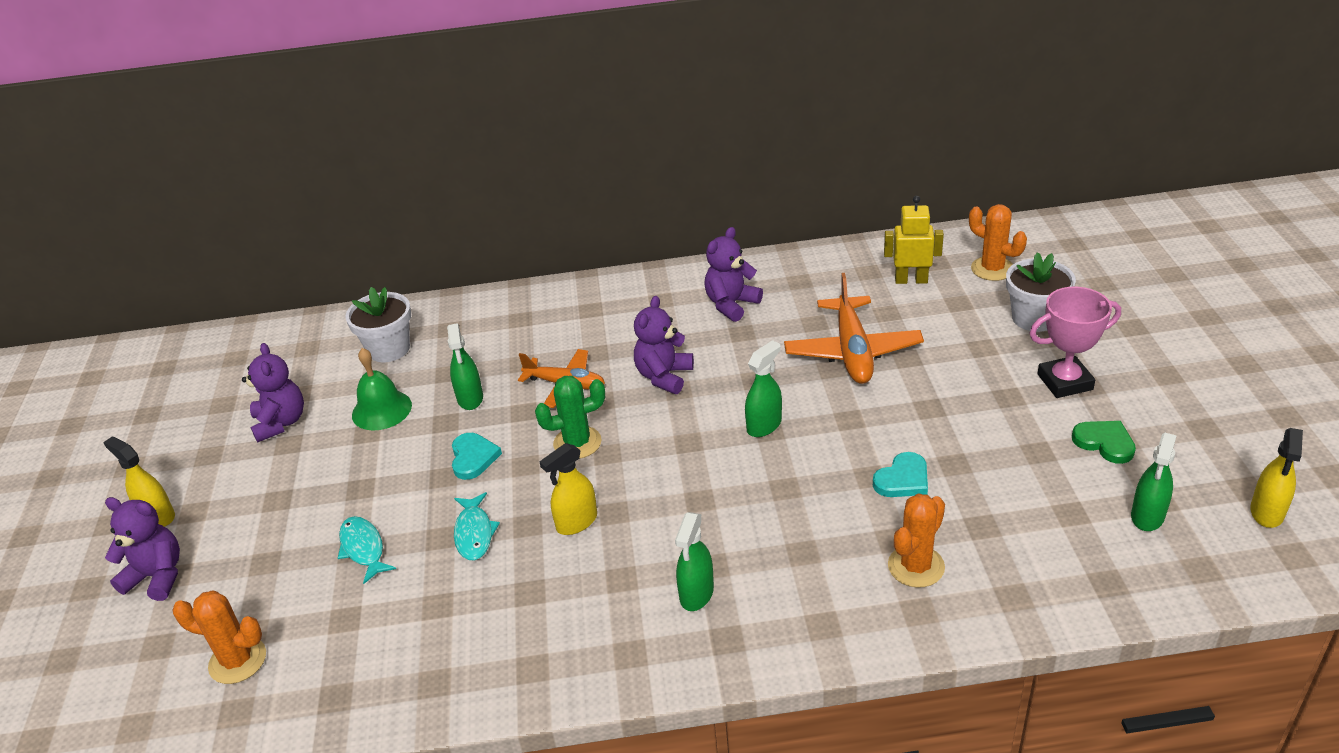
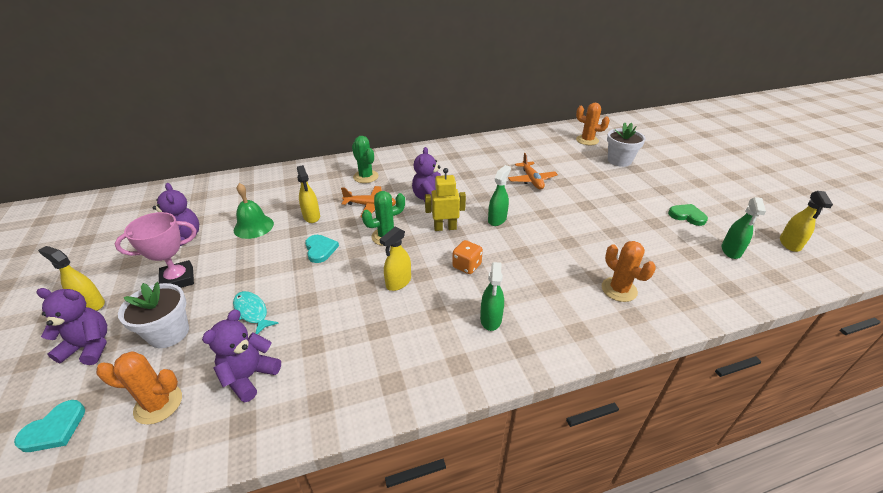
camera: 15 degrees left, 0 degrees up
(389, 349) = (254, 193): white flower pot -> white flower pot (169, 333)
(470, 398) = (311, 216): green spray bottle -> yellow spray bottle
(474, 533) = (330, 295): turquoise fish -> none
(570, 327) = (366, 177): none -> green cactus
(688, 504) = (467, 266): none -> orange dice
(731, 304) = (456, 161): purple teddy bear -> purple teddy bear (249, 376)
(852, 351) = (531, 180): orange plane -> orange plane, size x0.66
(903, 479) = (588, 242): turquoise heart -> turquoise heart (54, 429)
(911, 280) = (548, 147): yellow robot -> yellow robot (445, 228)
(916, 566) = (619, 289): orange cactus -> orange cactus turned 60 degrees counterclockwise
(1065, 382) = (650, 188): pink trophy -> pink trophy (178, 279)

